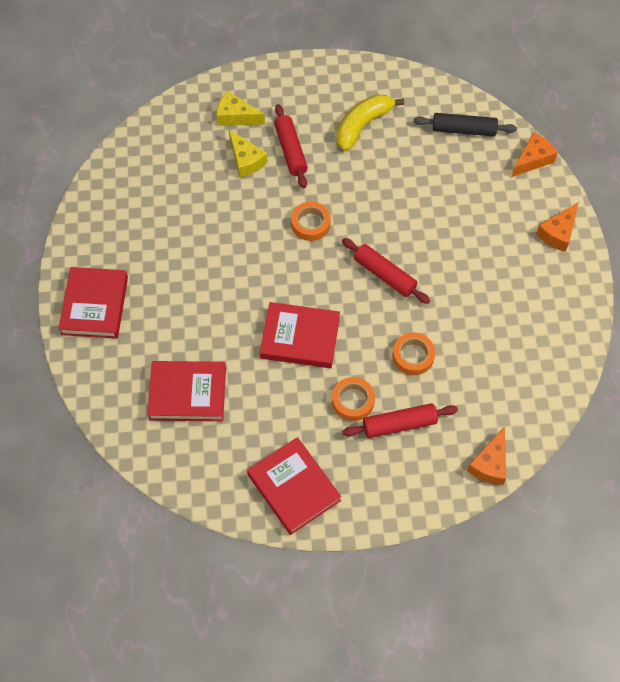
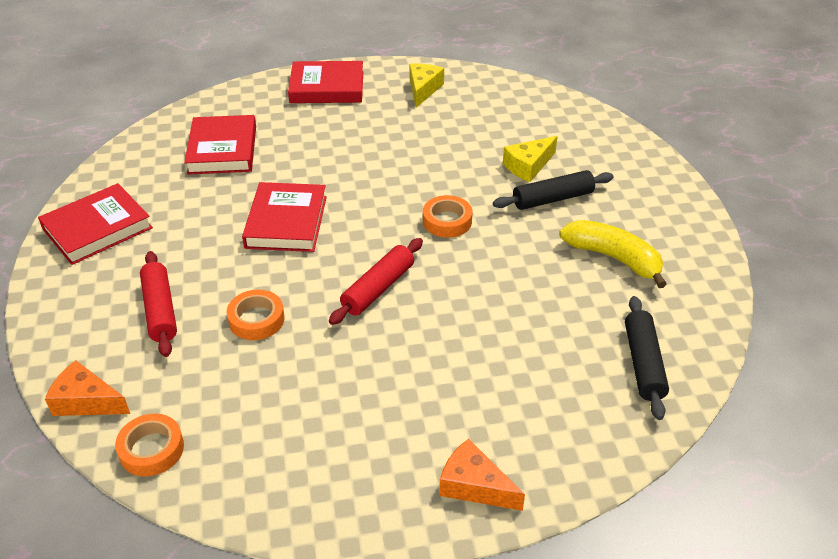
camera: 85 degrees right, 20 degrees down
(236, 116) = (590, 154): yellow cheese -> yellow cheese (423, 89)
(290, 151) = (552, 199): red rolling pin -> black rolling pin
(353, 401) = (198, 268): orange tape -> orange tape (151, 449)
(532, 159) = (613, 451): orange cheese -> none

